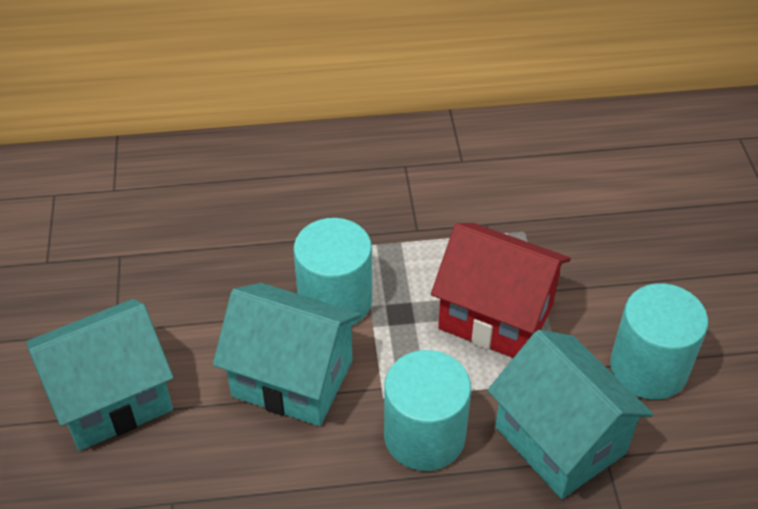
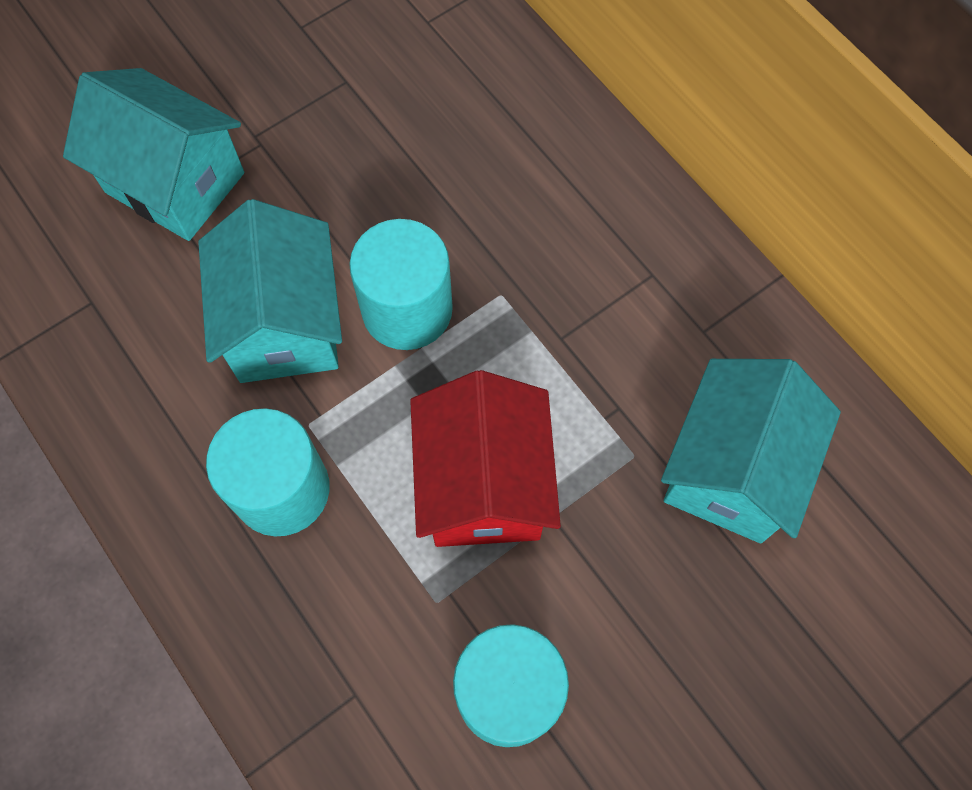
camera: 60 degrees right, 20 degrees up
(560, 440) = (350, 633): turquoise house -> turquoise house (731, 470)

